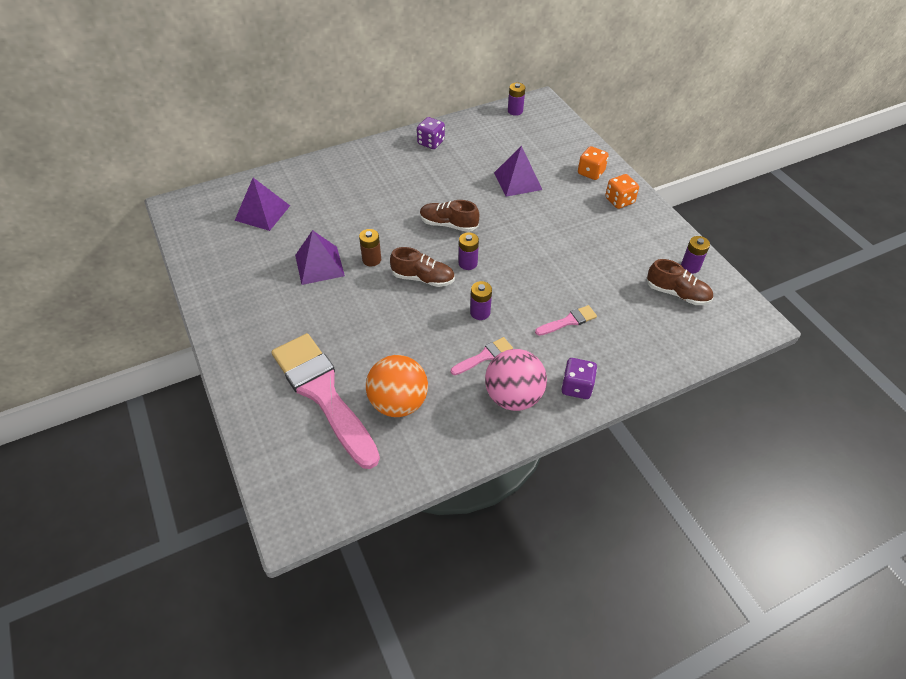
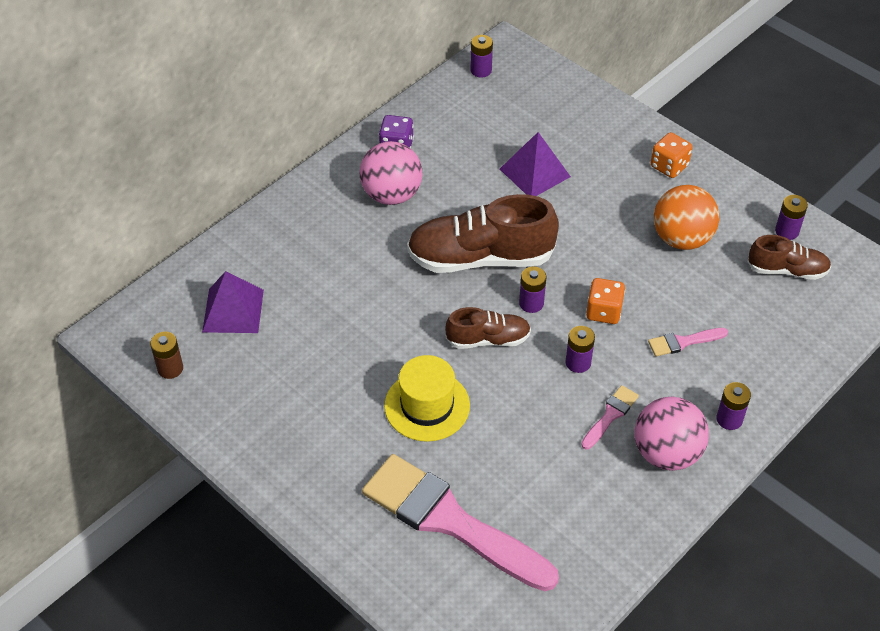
camera: 20 degrees left, 0 degrees up
(319, 265) = (350, 360): purple pyramid -> none
(354, 309) = (427, 405): none -> yellow hat
(371, 260) = (412, 334): brown battery -> brown battery (170, 368)
(398, 403) = (543, 503): orange ball -> orange ball (681, 238)
(410, 170) = (391, 195): none -> pink ball
(448, 224) = (480, 258): brown shoe -> brown shoe, size x1.82
(568, 321) = (683, 342): pink brush -> pink brush turned 150 degrees counterclockwise
(576, 387) = (729, 419): purple dice -> purple battery
(591, 172) = (617, 136): orange dice -> orange dice (603, 312)

